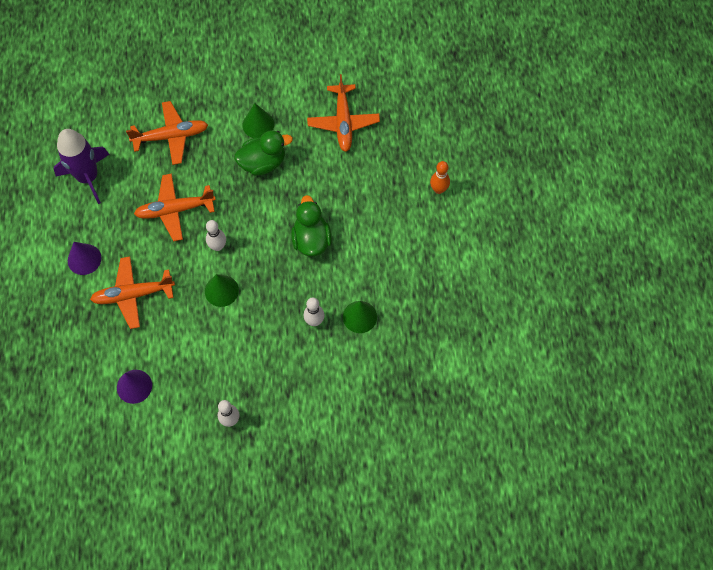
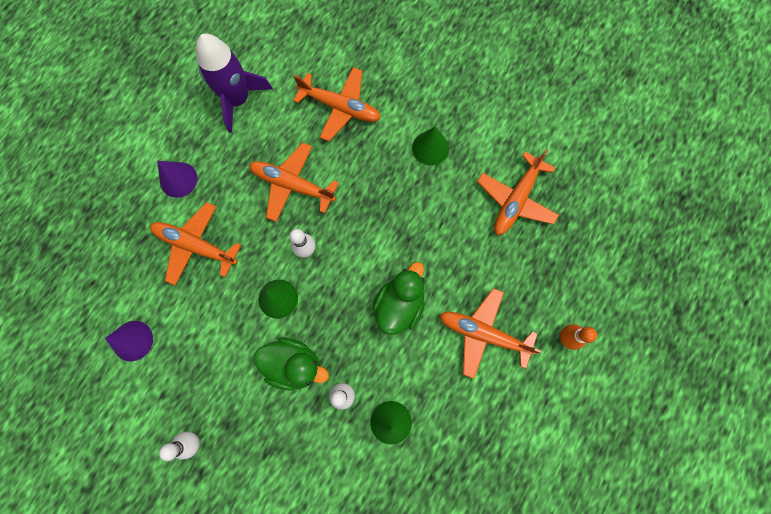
camera: 35 degrees right, 10 degrees up
(263, 163) = (408, 191): green duck -> green duck (294, 364)
(382, 222) = (483, 334): none -> orange plane

